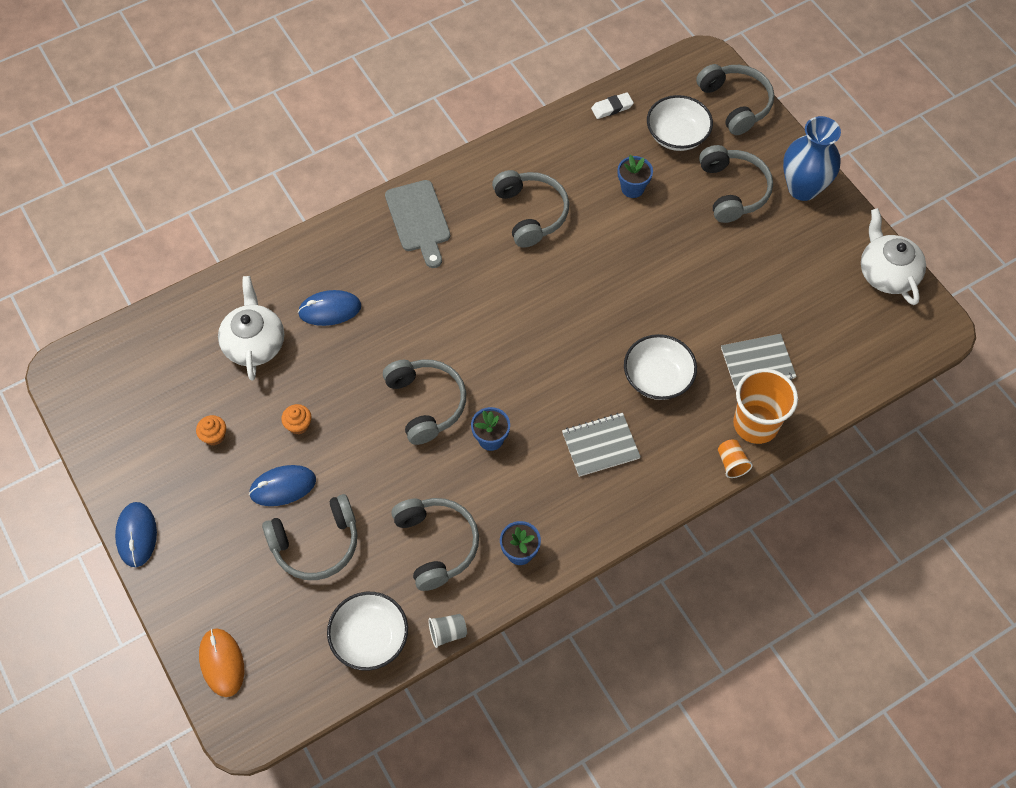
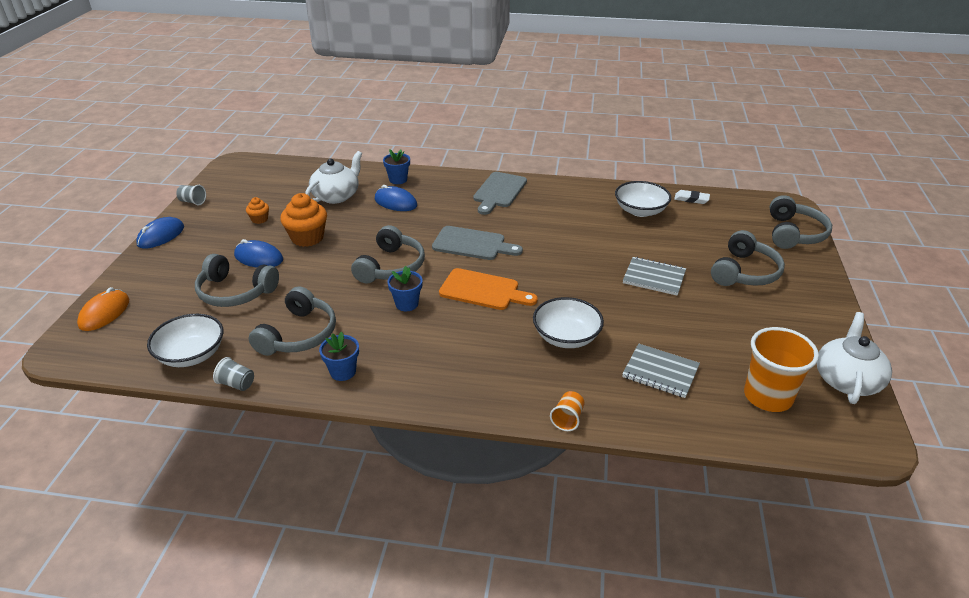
camera: 40 degrees right, 25 degrees down
(102, 464) = (193, 202): none -> grey cup
(298, 425) = (307, 238): orange cupcake -> orange cupcake, size x1.92
(470, 318) = (472, 244): none -> grey cutting board
(531, 213) = (575, 219): grey headphones -> none
(540, 373) = (483, 290): none -> orange cutting board
(600, 445) = (476, 349): grey notebook -> grey notebook (654, 277)
(632, 188) = (663, 238): blue flower pot -> blue flower pot (398, 180)
(677, 135) = (728, 229): white bowl -> white bowl (640, 211)
(755, 424) = (617, 407): orange cup -> orange cup (767, 397)
(803, 188) = (810, 296): blue vase -> none

